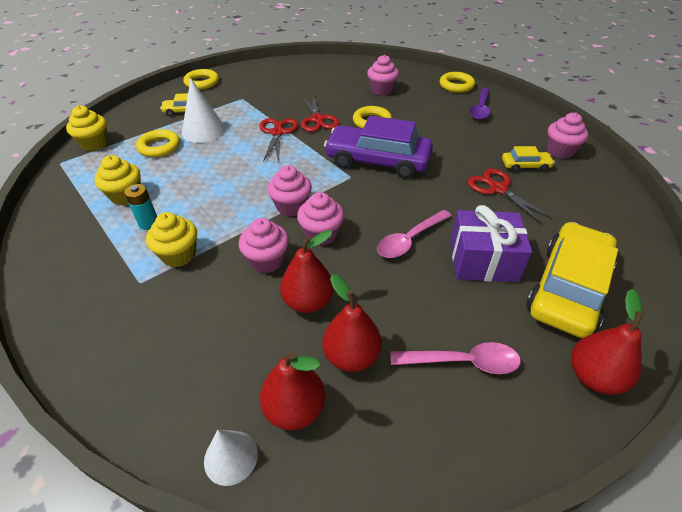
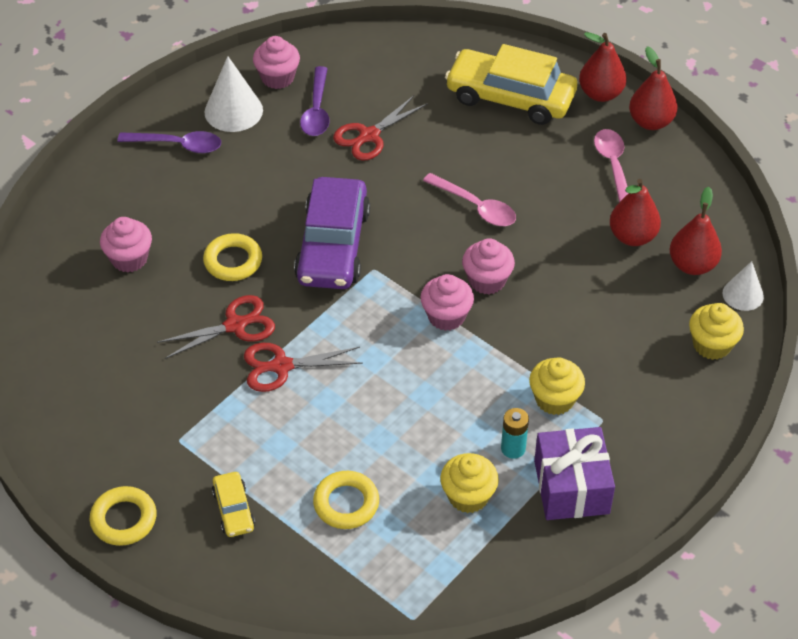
camera: 100 degrees left, 5 degrees up
(95, 144) = (354, 596): yellow cupcake -> yellow cupcake (711, 345)
(203, 131) = (291, 461): white cone -> white cone (233, 111)
(267, 260) = (540, 319): pink cupcake -> none
(308, 301) = (584, 275): red pear -> red pear (650, 122)
(456, 85) = (105, 170): yellow ring -> none
(483, 260) = (490, 151): purple gift -> purple gift (571, 487)
(525, 166) = (317, 110): yellow car -> purple spoon

